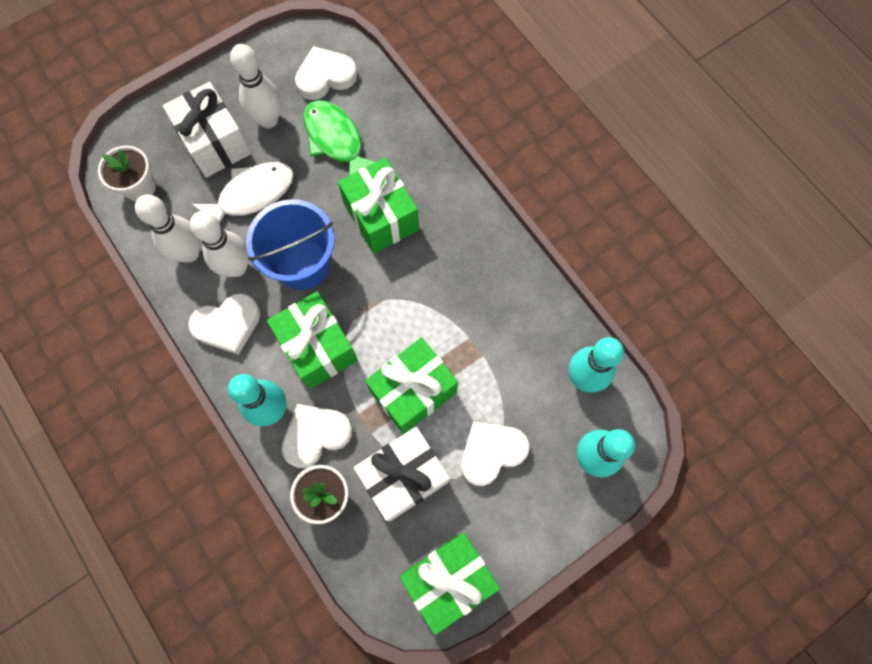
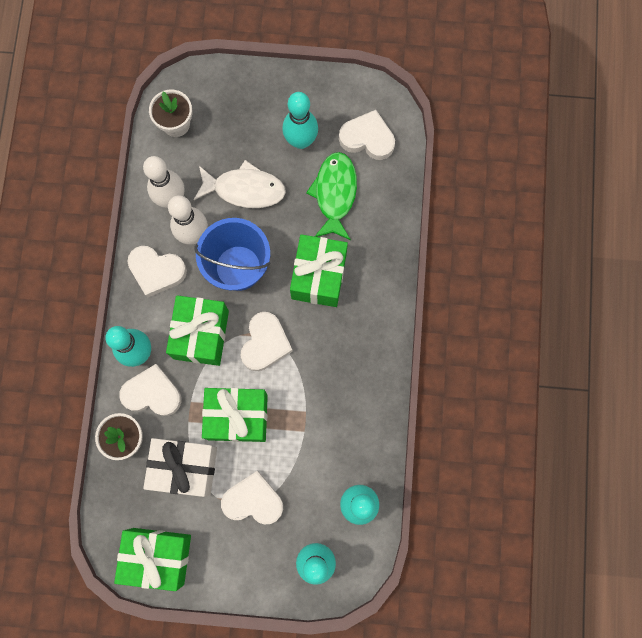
camera: 40 degrees right, 5 degrees up
(215, 143) = (251, 130): white gift -> none
(268, 120) = (301, 141): white bowling pin -> turquoise bowling pin
(383, 309) = (265, 343): none -> white heart

